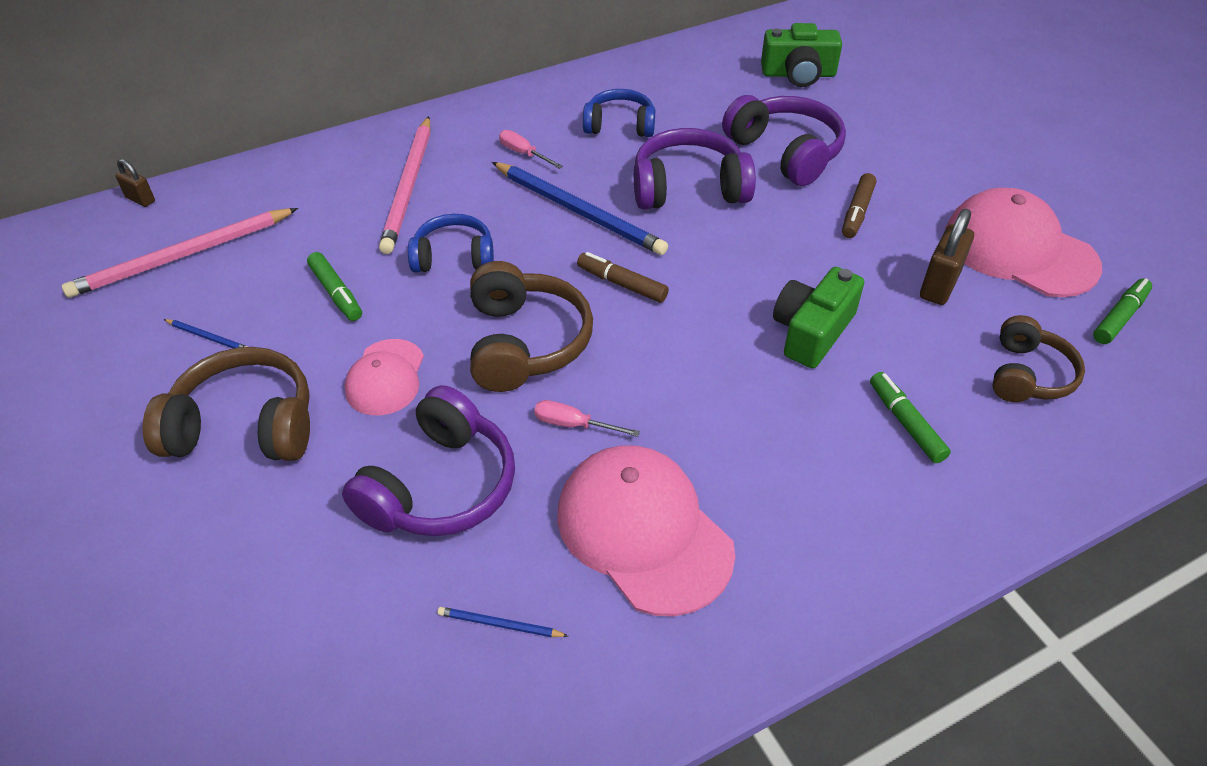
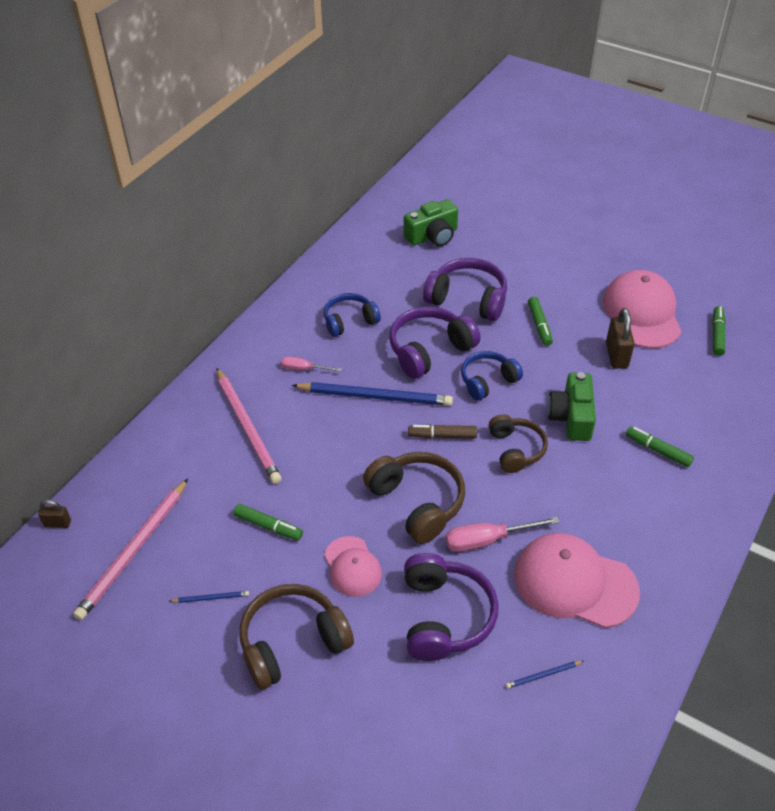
camera: 30 degrees left, 0 degrees up
(454, 257) = (323, 465): blue headphones -> blue headphones (488, 381)
(574, 425) = (488, 540): pink screwdriver -> pink screwdriver, size x1.62
(857, 212) = (539, 325): brown marker -> green marker
(1019, 250) = (642, 313): pink cap -> pink cap turned 75 degrees clockwise
(1027, 375) = (696, 392): brown headphones -> brown headphones (516, 449)

